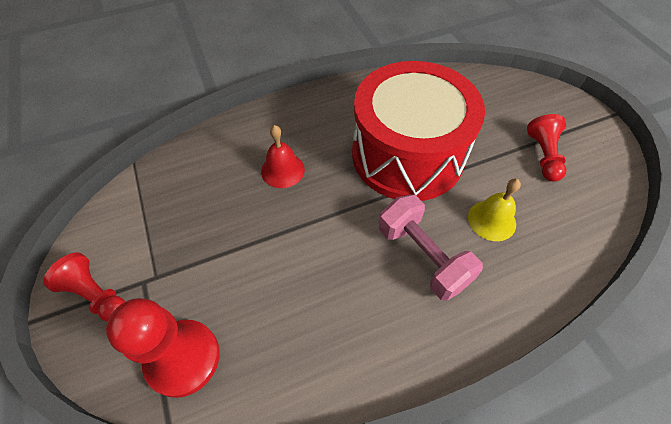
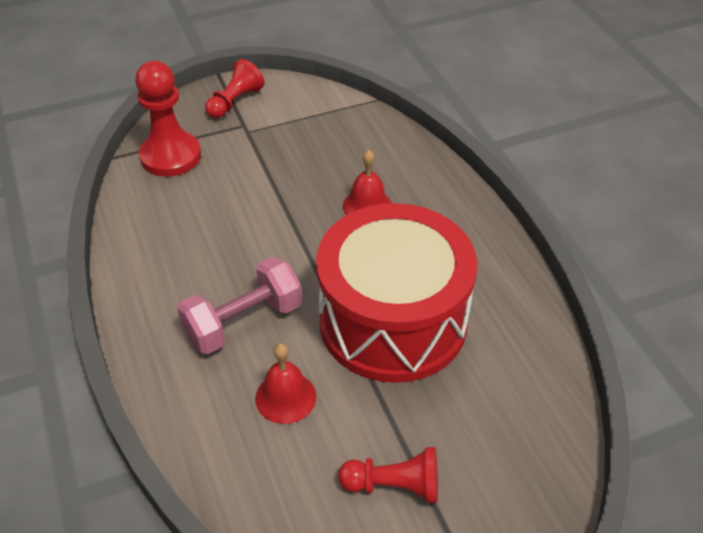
camera: 90 degrees right, 10 degrees down
(491, 220) = (285, 397): yellow bell -> red bell

